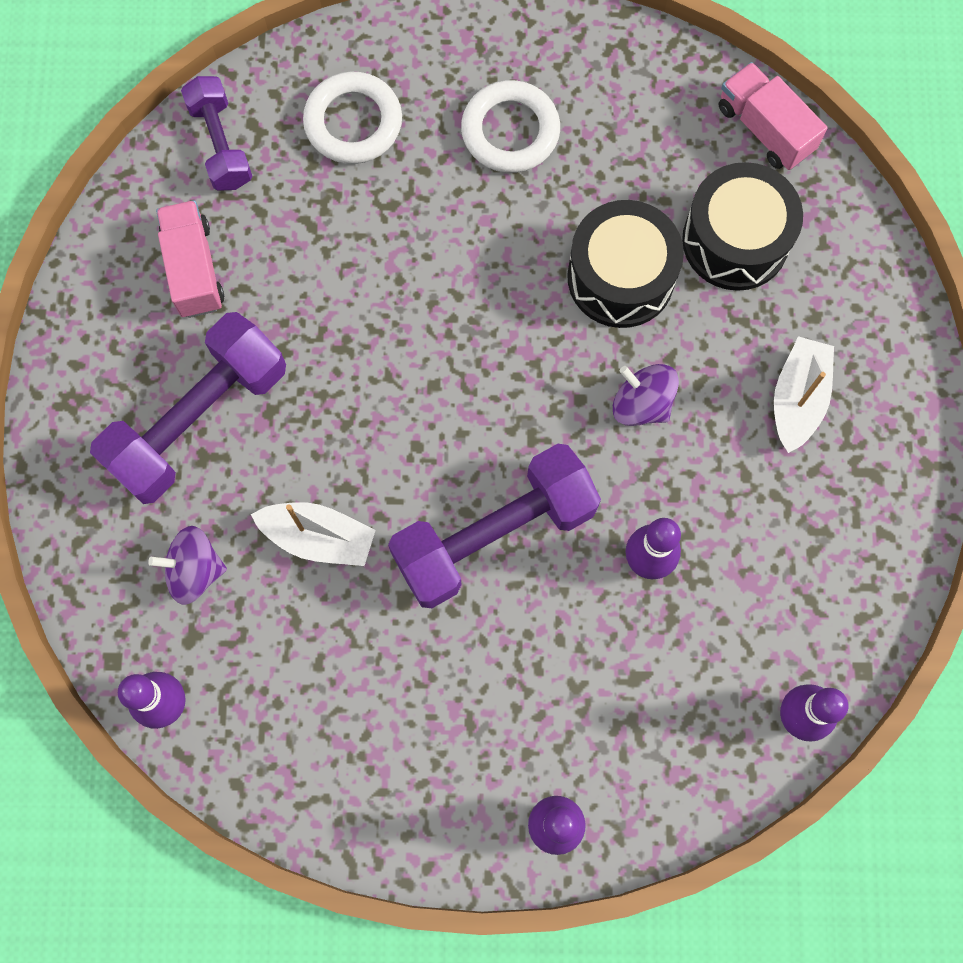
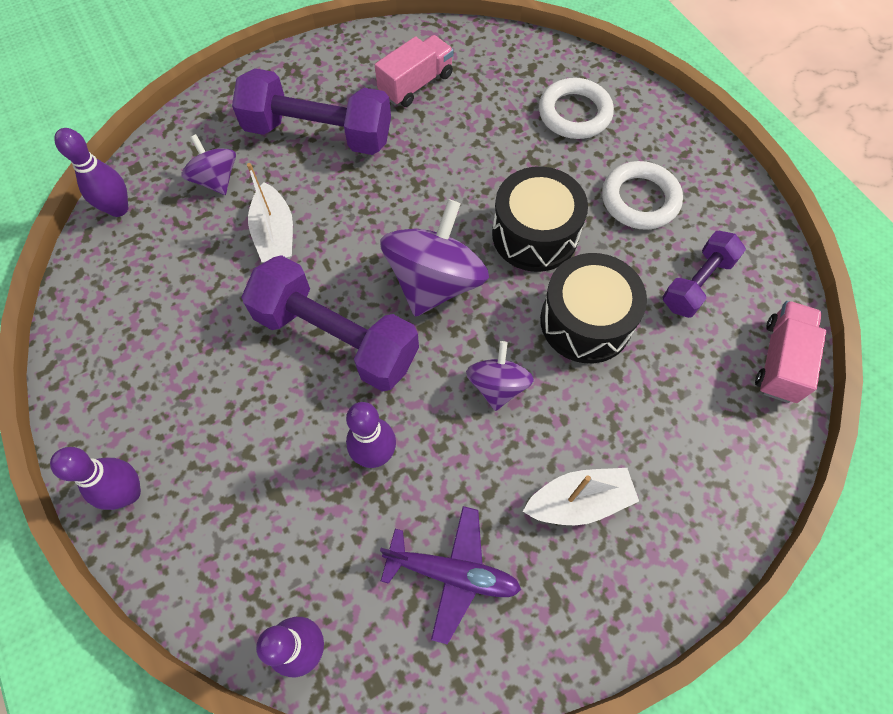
camera: 60 degrees right, 10 degrees down
(221, 144) = (506, 58): purple dumbbell -> purple dumbbell (697, 283)
(486, 398) = (435, 282): none -> purple spinning top
(735, 240) = (674, 385): black drum -> black drum (535, 234)
(802, 549) = (453, 573): none -> purple plane

